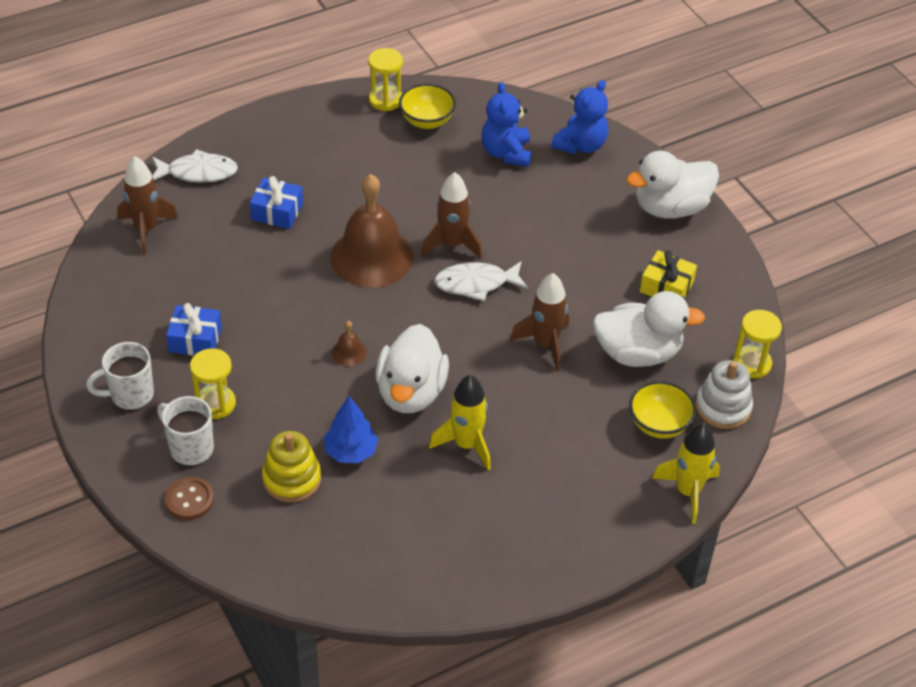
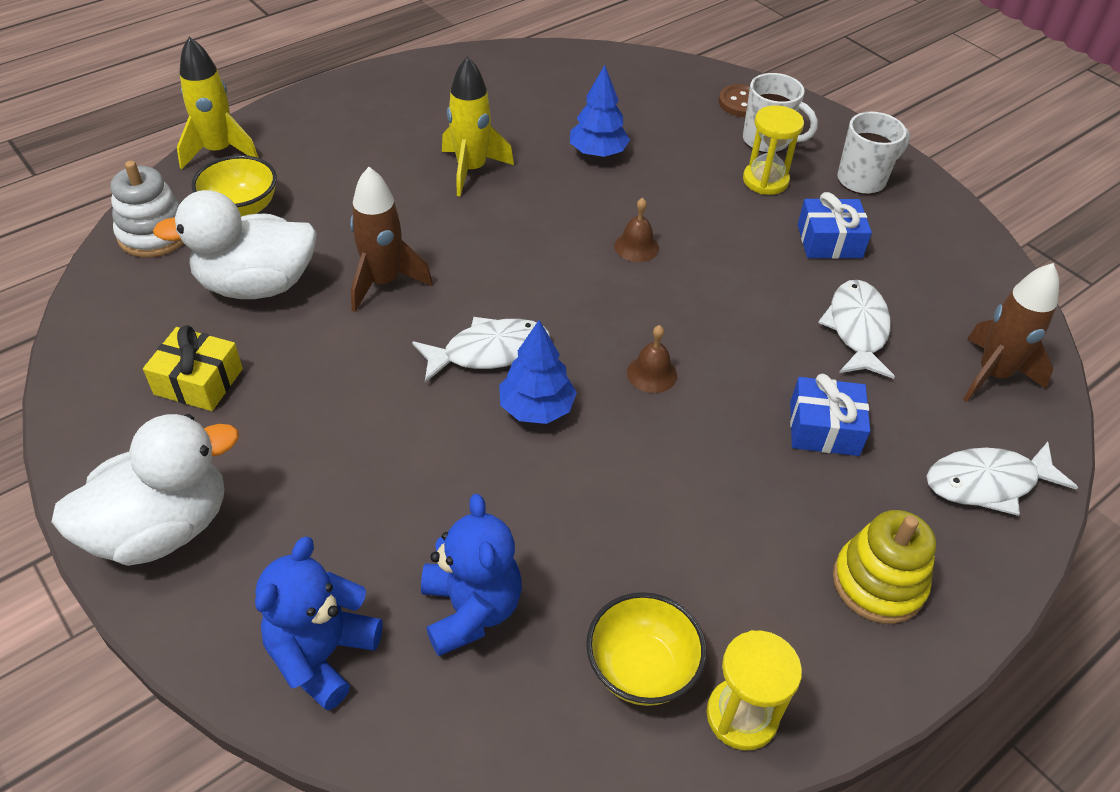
camera: 170 degrees right, 0 degrees up
(217, 269) = (857, 329): none -> white fish
(292, 479) = (650, 126): yellow stacking toy -> yellow stacking toy (878, 583)
(371, 257) = (652, 373): brown bell -> brown bell, size x0.40
(411, 392) = (547, 212): white duck -> none
(452, 244) = (536, 408): brown rocket -> blue tree
(751, 364) = (98, 288): yellow hourglass -> none

